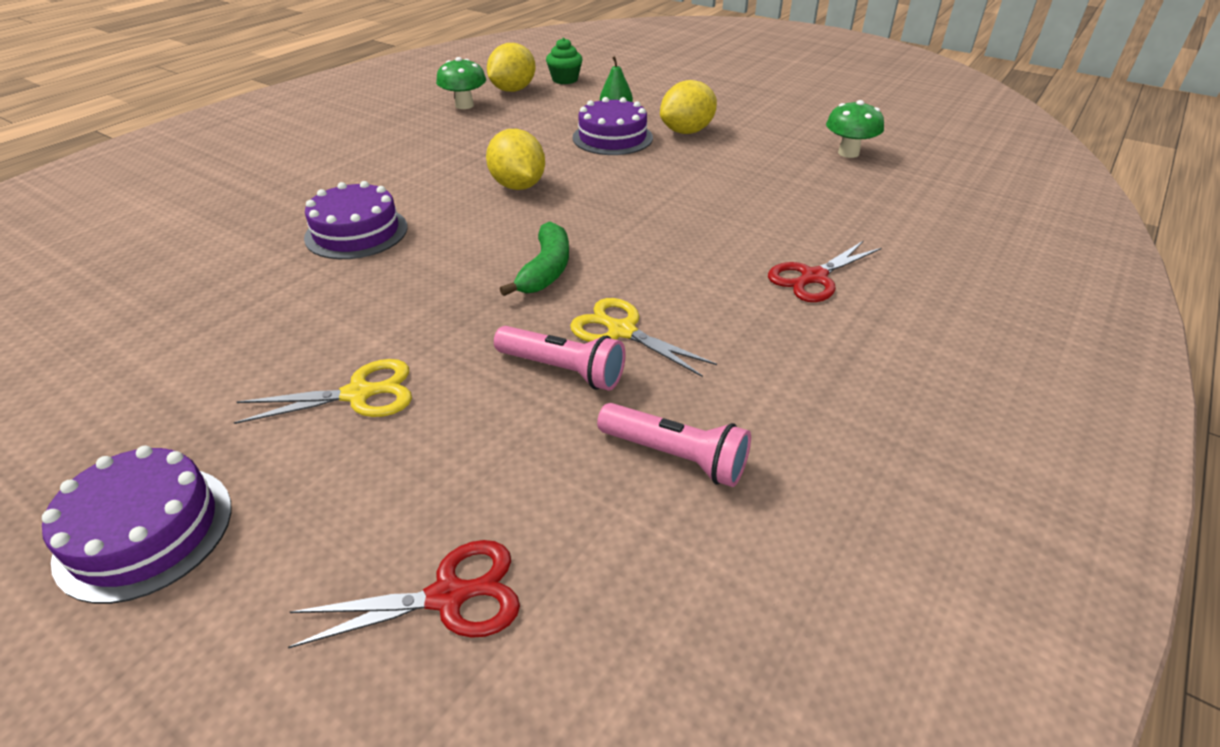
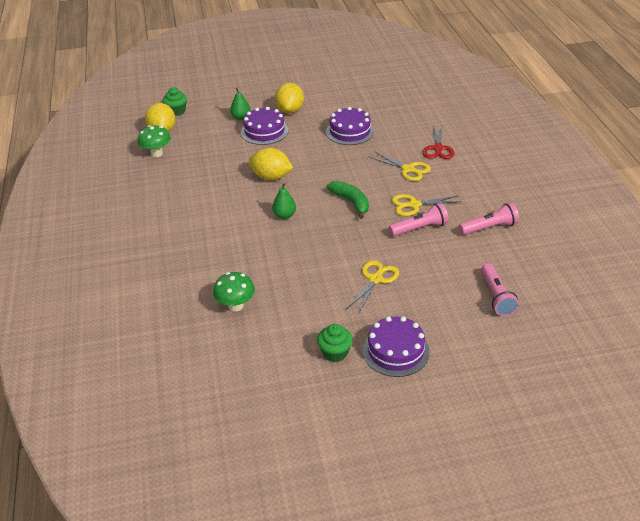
camera: 45 degrees left, 0 degrees up
(100, 453) = (335, 352): none -> green cupcake
(356, 232) = (248, 237): purple cake -> purple cake (350, 131)
(441, 234) = (284, 215): none -> green pear
(449, 596) = (496, 296): red scissors -> pink flashlight
(709, 278) = (408, 169): none -> yellow scissors
(848, 153) = (369, 87): green mushroom -> green mushroom (236, 305)

